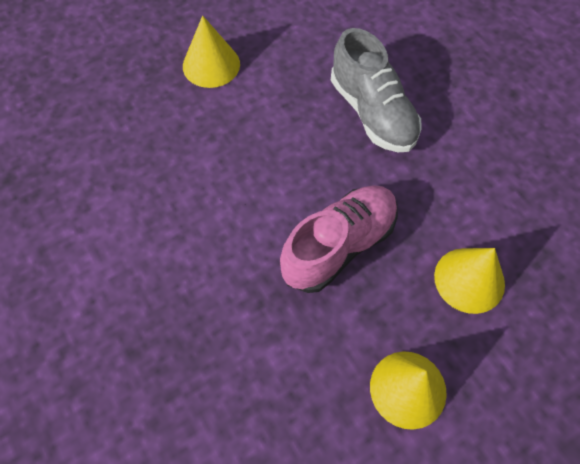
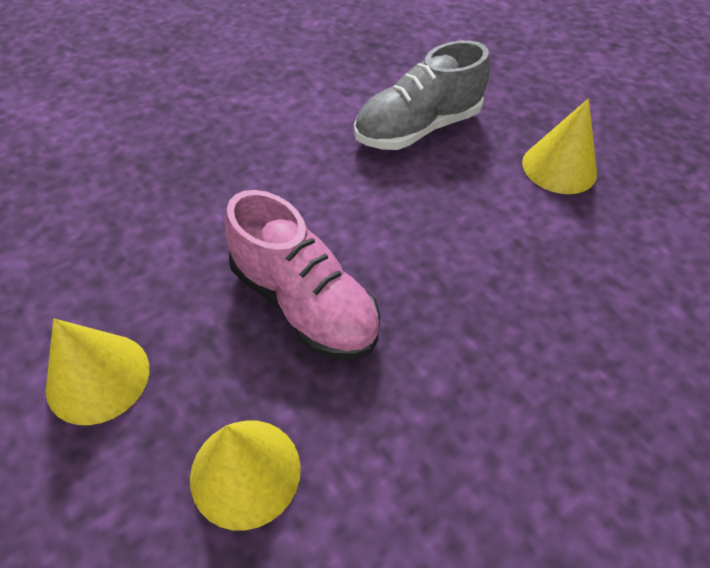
camera: 85 degrees right, 10 degrees down
(372, 112) = (533, 346): grey shoe -> grey shoe (417, 128)

